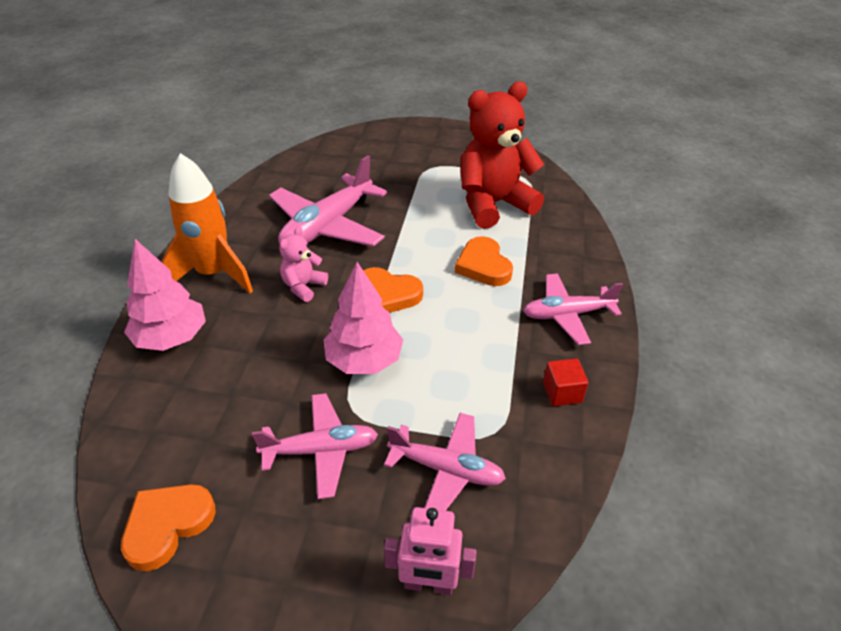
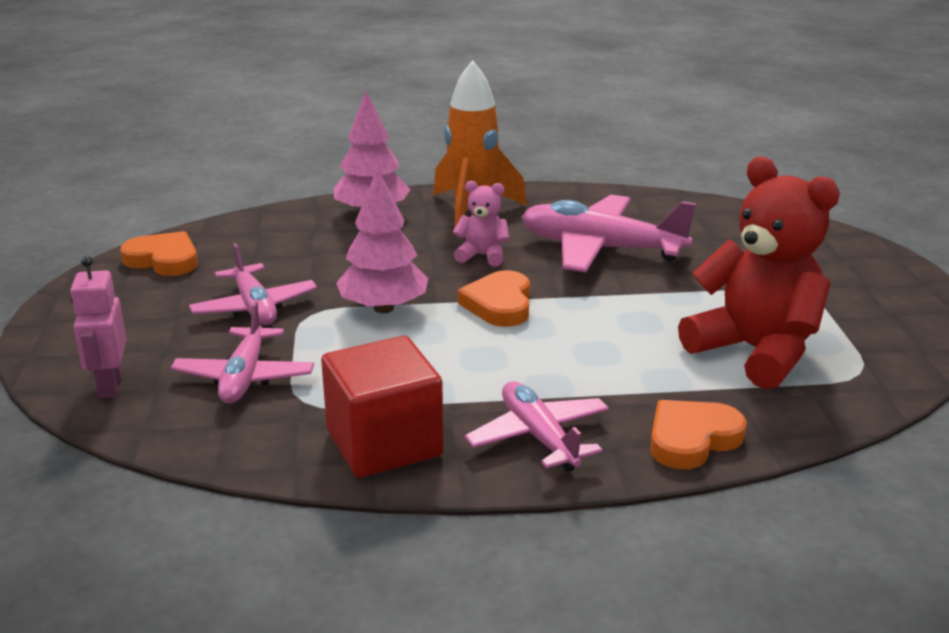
camera: 75 degrees right, 15 degrees down
(483, 266) = (601, 360): orange heart -> orange heart (692, 439)
(562, 392) = (384, 443): red cube -> red cube, size x2.09

